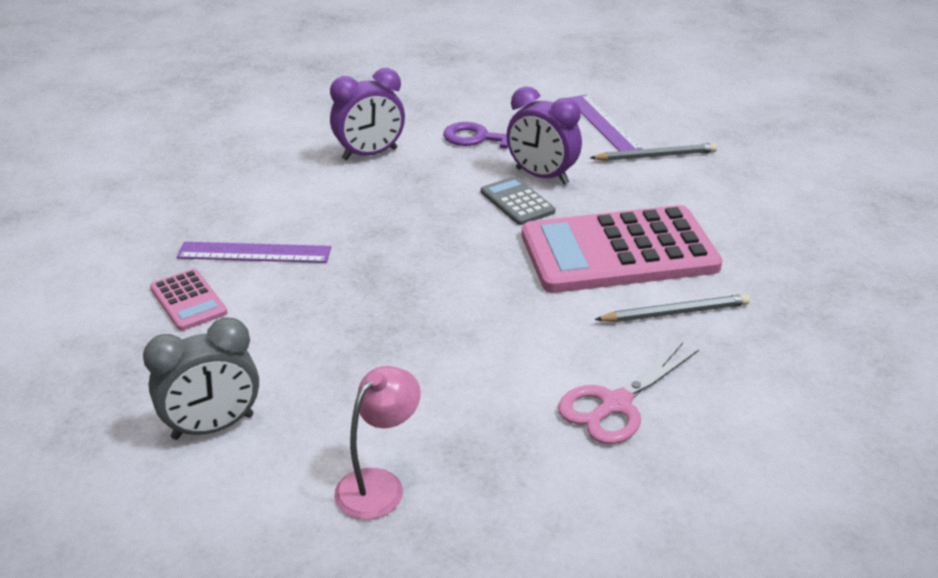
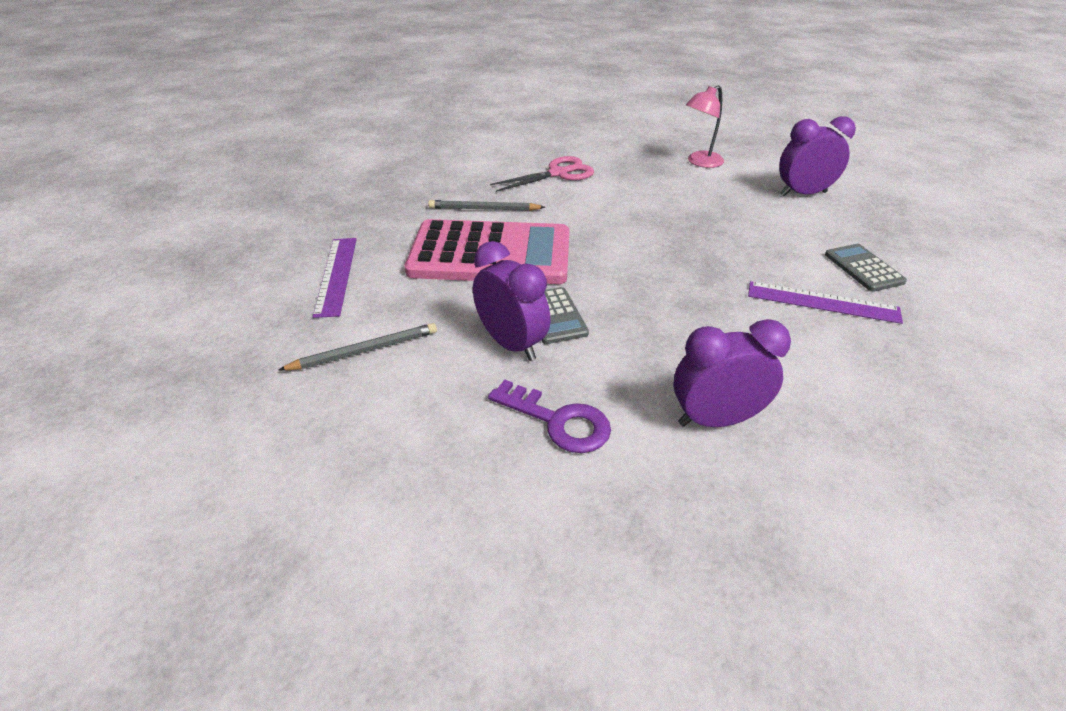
camera: 165 degrees left, 5 degrees up
(188, 300) = (863, 268): pink calculator -> grey calculator
(213, 427) = (803, 194): grey clock -> purple clock
(603, 124) = (379, 419): purple ruler -> purple ruler (336, 275)
(655, 156) = (364, 350): grey pencil -> grey pencil turned 150 degrees clockwise

